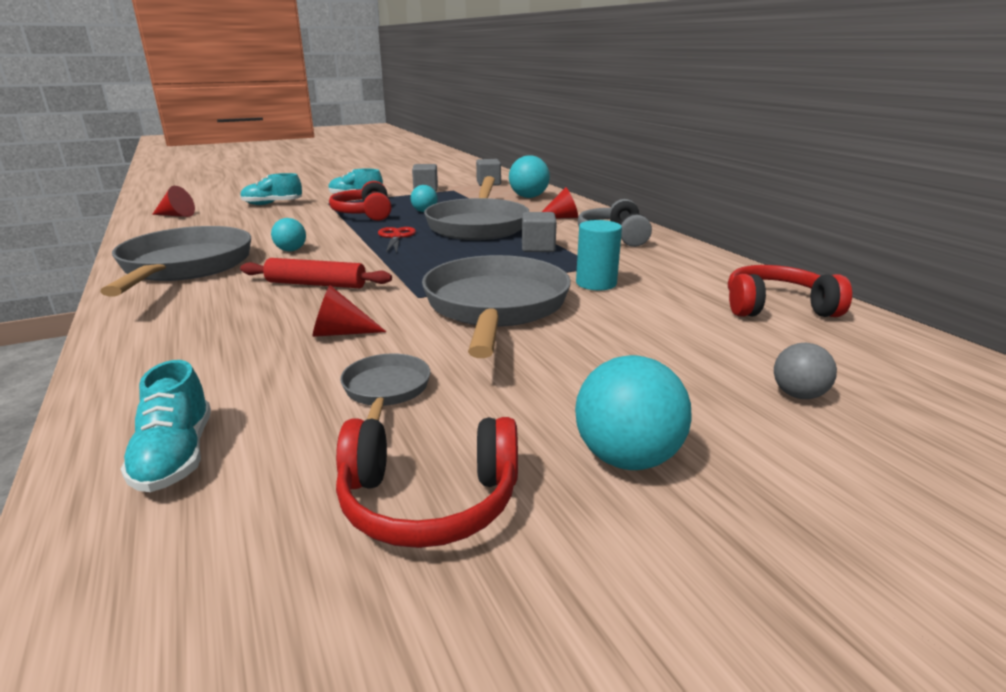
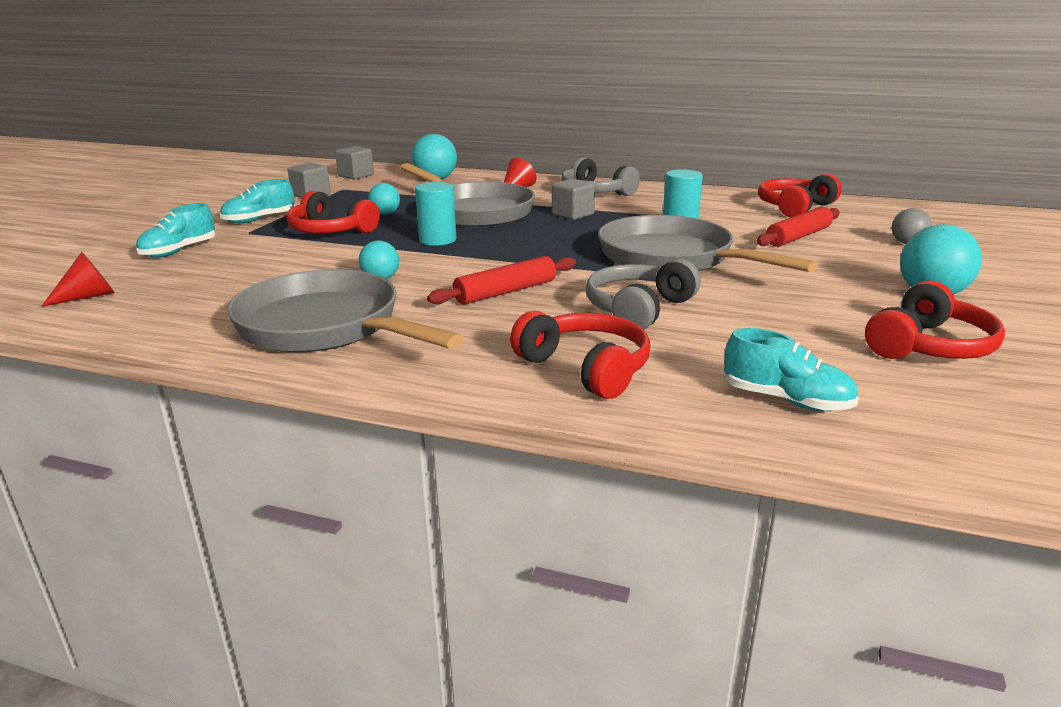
camera: 45 degrees left, 0 degrees up
(180, 354) = (585, 368): none -> red headphones
(340, 333) = (639, 309): red cone -> grey headphones
(386, 390) = (768, 321): grey pan -> none
(396, 237) = (437, 240): red scissors -> turquoise cylinder
(678, 335) = (798, 237): none -> red rolling pin

